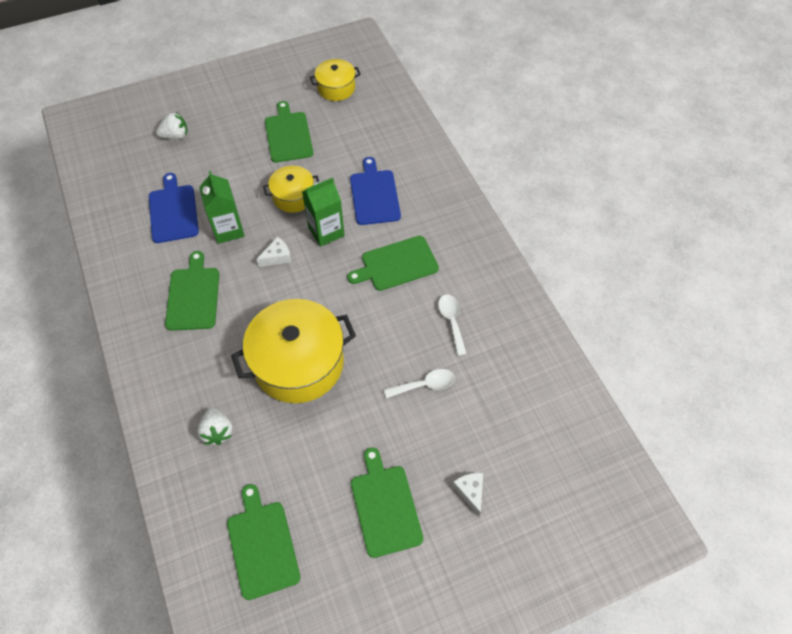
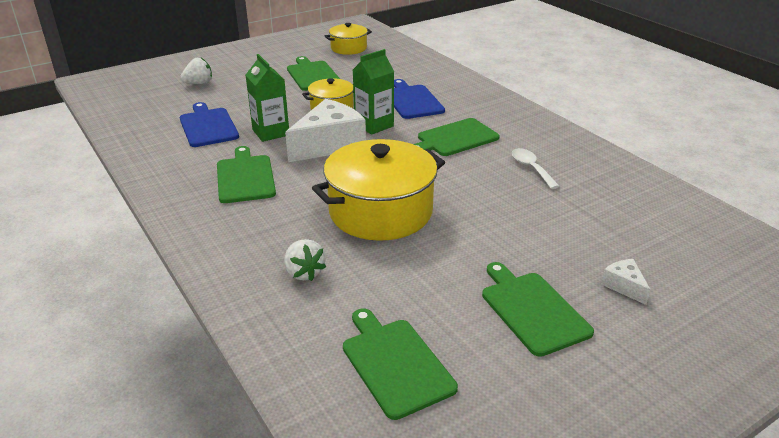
camera: 10 degrees left, 25 degrees down
(277, 257) = (329, 144): white cheese -> white cheese, size x2.24
(425, 385) = (527, 213): white spoon -> none

